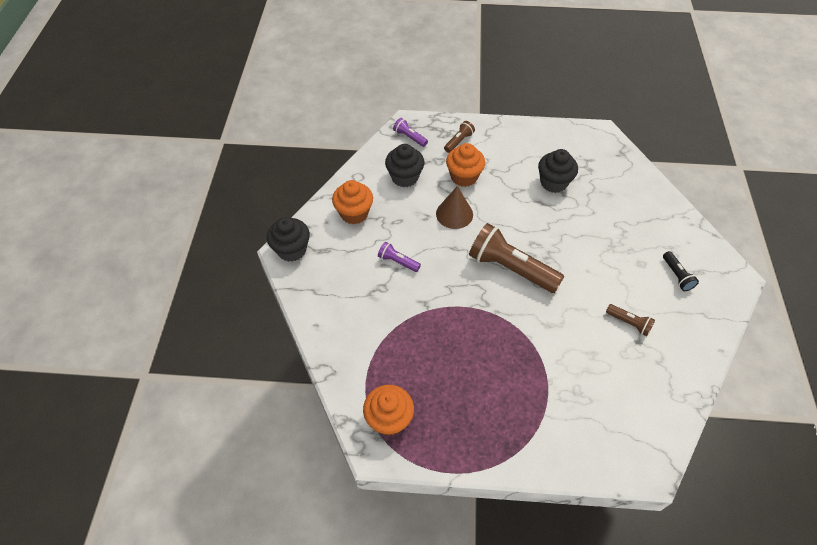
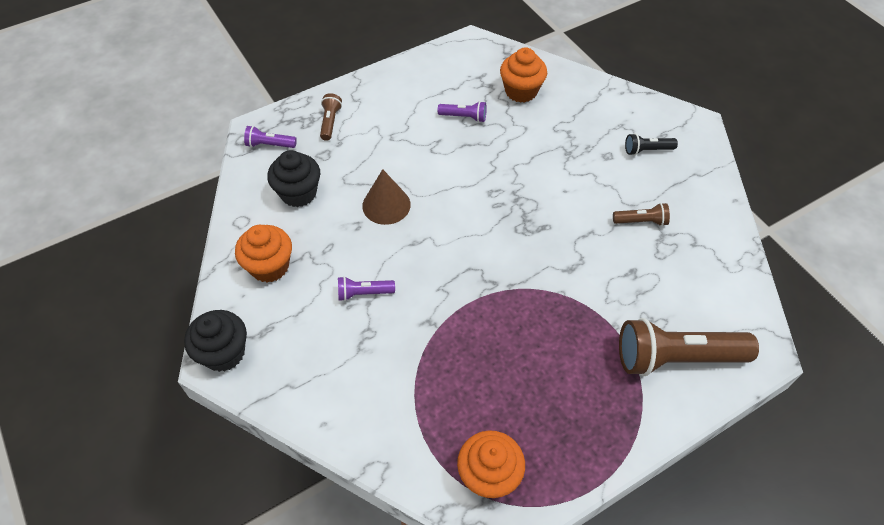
camera: 35 degrees left, 0 degrees up
(464, 177) = (365, 158): orange cupcake -> orange cupcake (521, 91)
(510, 268) = (489, 231): brown flashlight -> brown flashlight (675, 357)
(553, 182) = (464, 117): black cupcake -> purple flashlight
(677, 276) = (647, 150): black flashlight -> black flashlight turned 135 degrees clockwise

